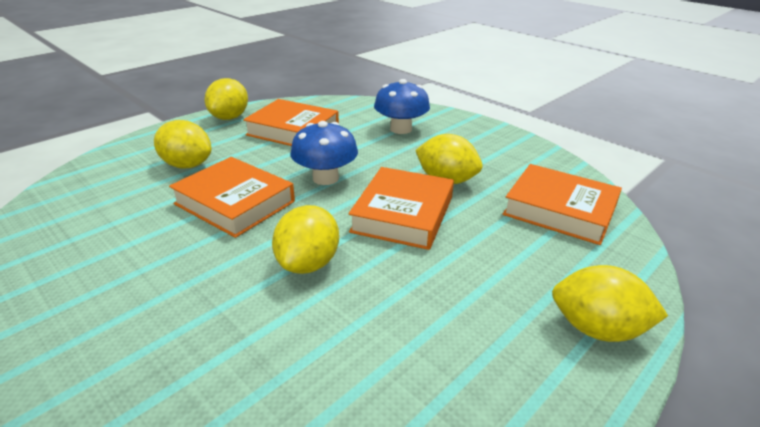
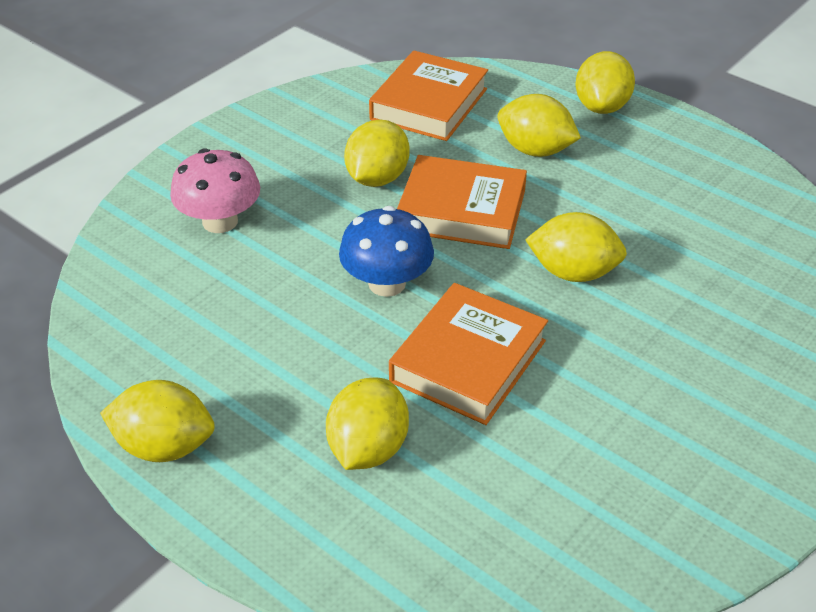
camera: 95 degrees left, 10 degrees up
(293, 130) = (226, 344): orange book -> none
(401, 129) = (220, 221): blue mushroom -> pink mushroom
(496, 264) = (535, 150): none -> yellow lemon

